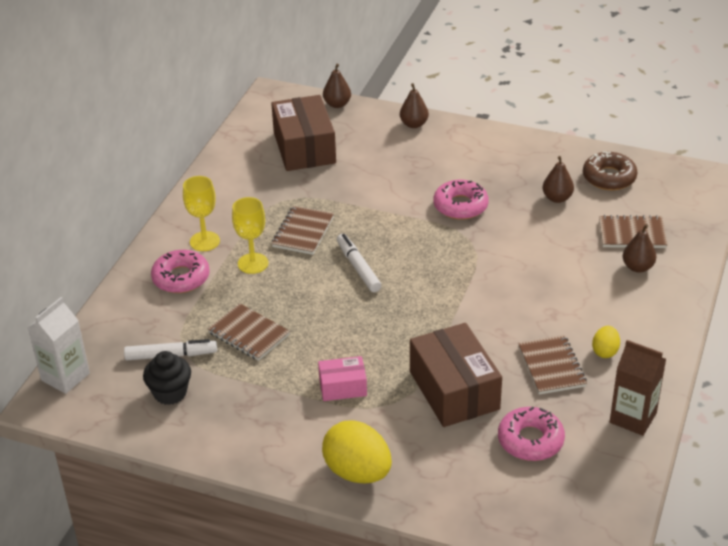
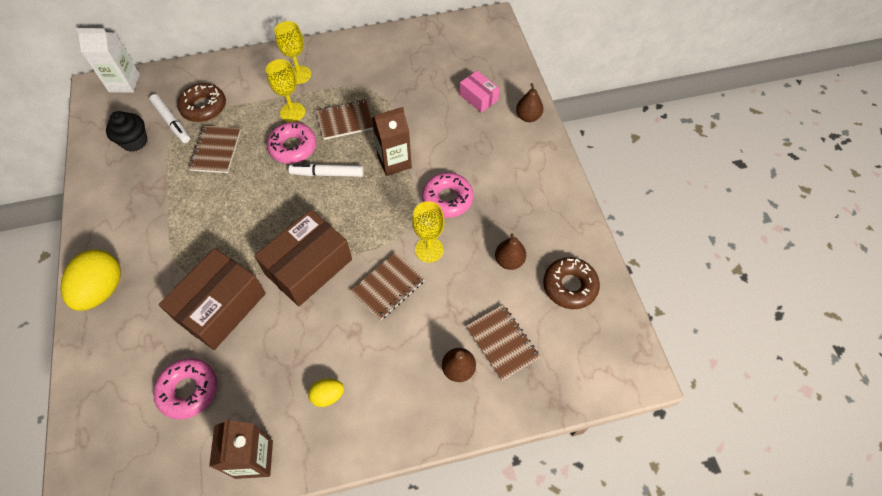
camera: 55 degrees right, 20 degrees up
(175, 324) = (204, 107): none -> brown donut
(181, 278) = (253, 84): pink donut -> pink donut (293, 147)
(304, 148) = (444, 70): brown box -> brown box (308, 266)
(337, 104) = (513, 60): brown pear -> none
(343, 387) = (188, 233): pink box -> pink box (478, 97)
(358, 267) = (327, 174): white marker -> white marker turned 120 degrees counterclockwise
(386, 221) = (394, 162): none -> brown carton
(505, 237) = (429, 250): none -> yellow goblet
(551, 366) = (286, 363): brown notebook -> brown notebook (388, 287)

